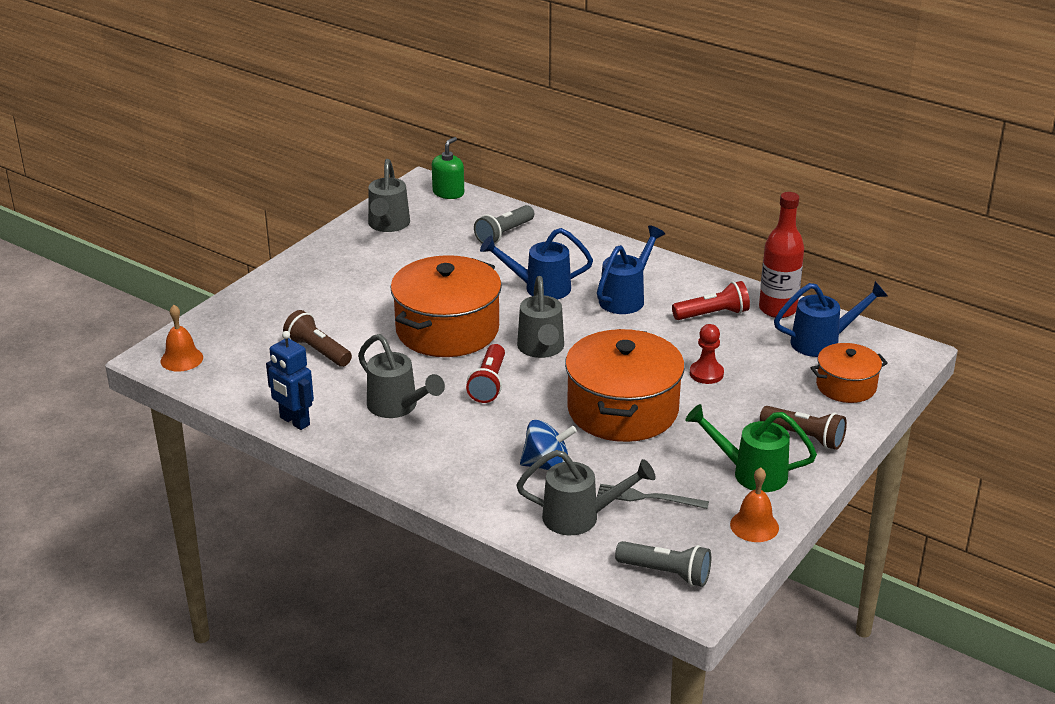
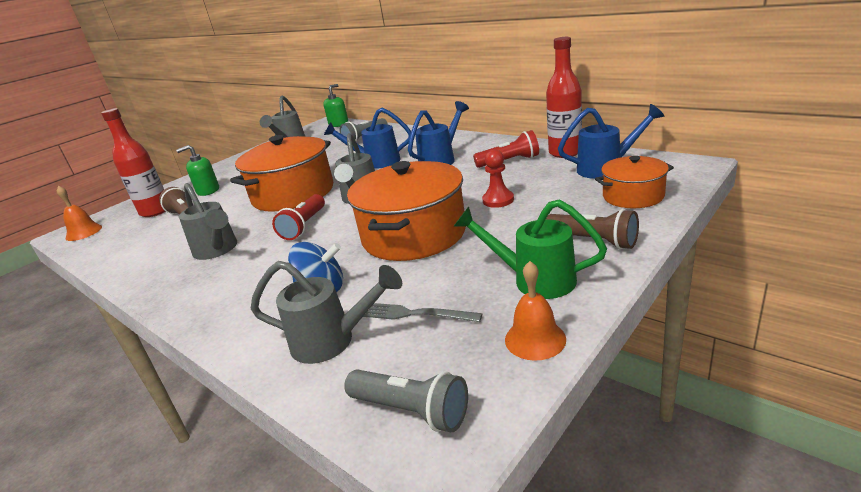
camera: 10 degrees right, 5 degrees down
(262, 335) = (155, 211): none -> red bottle
(294, 421) = (124, 269): blue robot -> none
(316, 307) = (208, 191): none -> green soap dispenser

